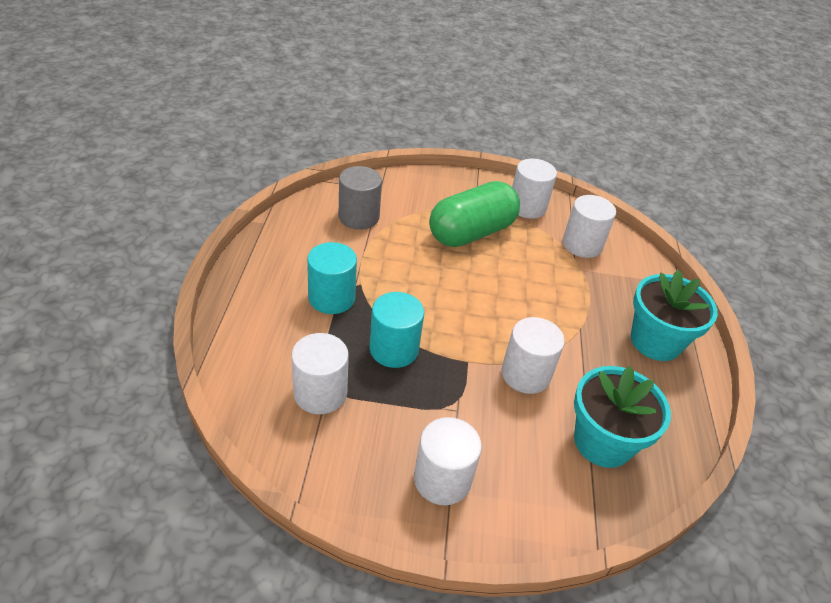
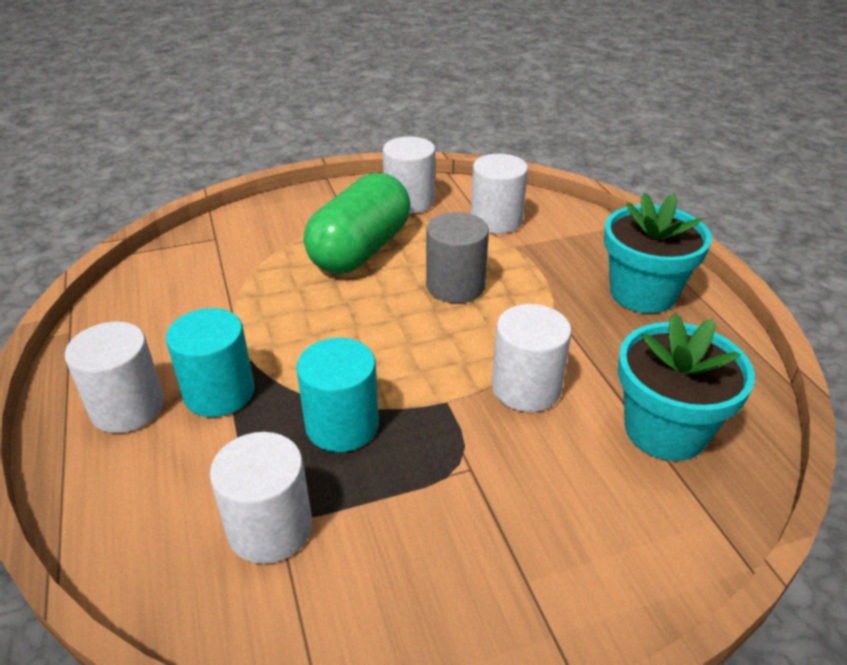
camera: 20 degrees left, 5 degrees down
(359, 217) = (204, 280): grey cylinder -> grey cylinder (455, 286)
(442, 479) = (507, 570): white cylinder -> white cylinder (127, 407)

